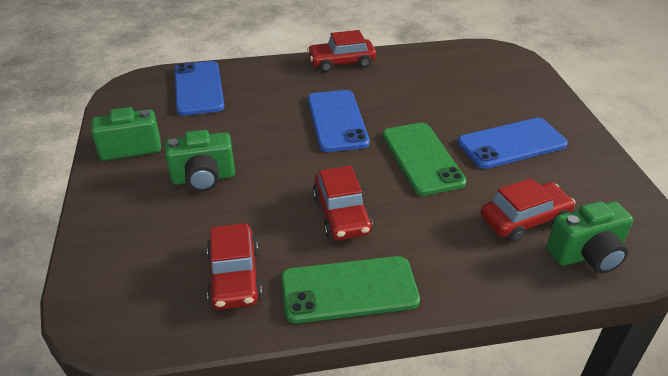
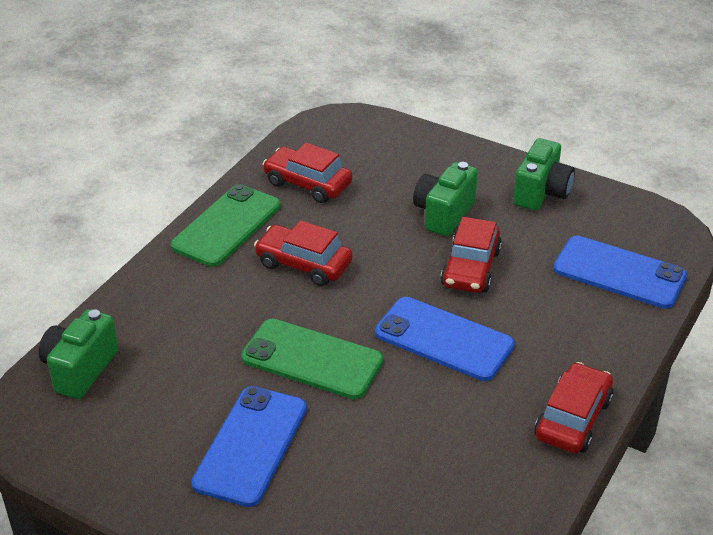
camera: 130 degrees right, 0 degrees up
(524, 219) = (158, 365): red car -> red car (471, 268)

